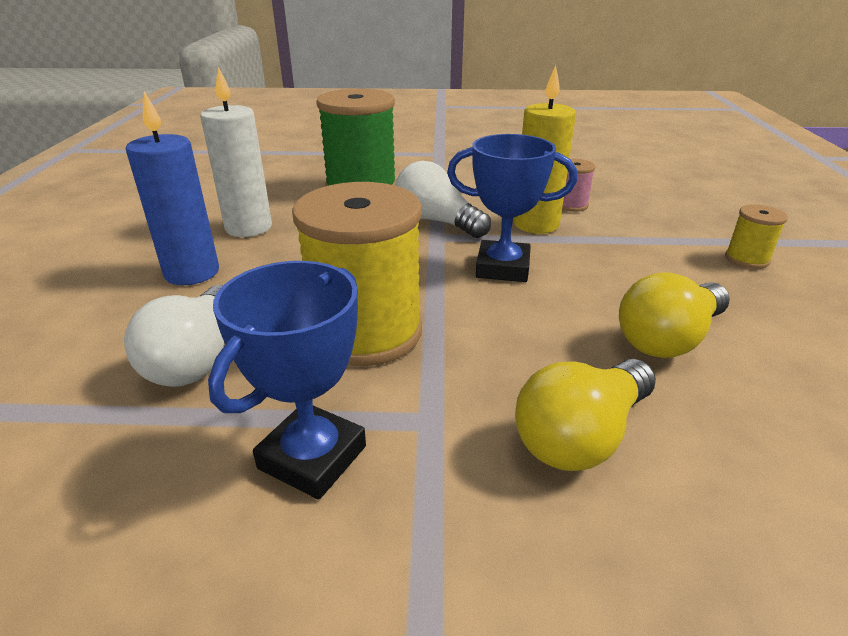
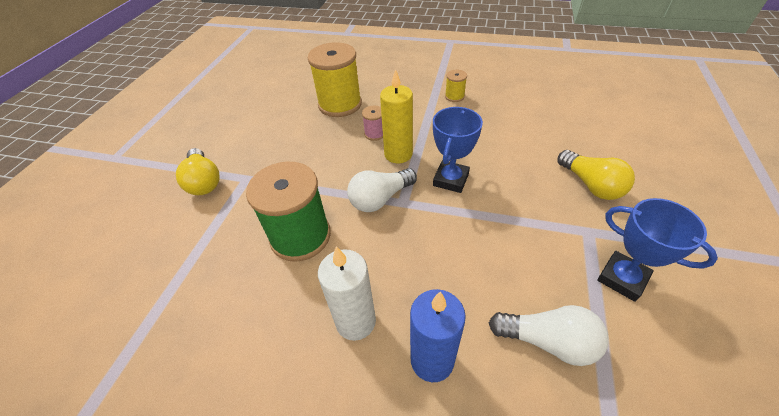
camera: 75 degrees left, 15 degrees up
(366, 332) = (518, 250): yellow spool -> yellow spool (340, 104)
(668, 339) = (522, 141): yellow light bulb -> yellow light bulb (204, 181)

